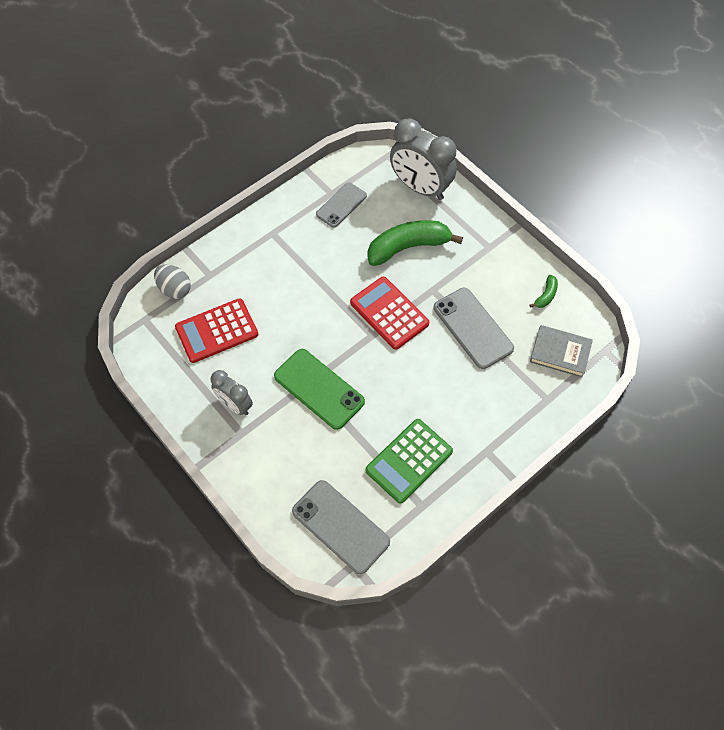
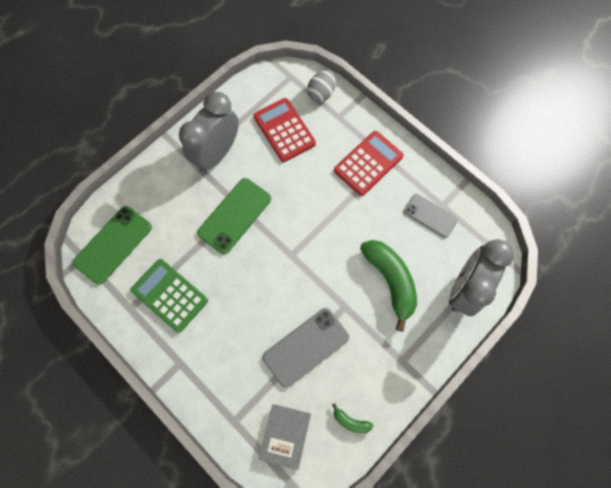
camera: 85 degrees right, 10 degrees up
(235, 405) = (217, 153): grey clock -> grey clock, size x1.75
(340, 526) = (113, 244): grey phone -> green phone
(389, 313) = (314, 268): red calculator -> red calculator (368, 163)

